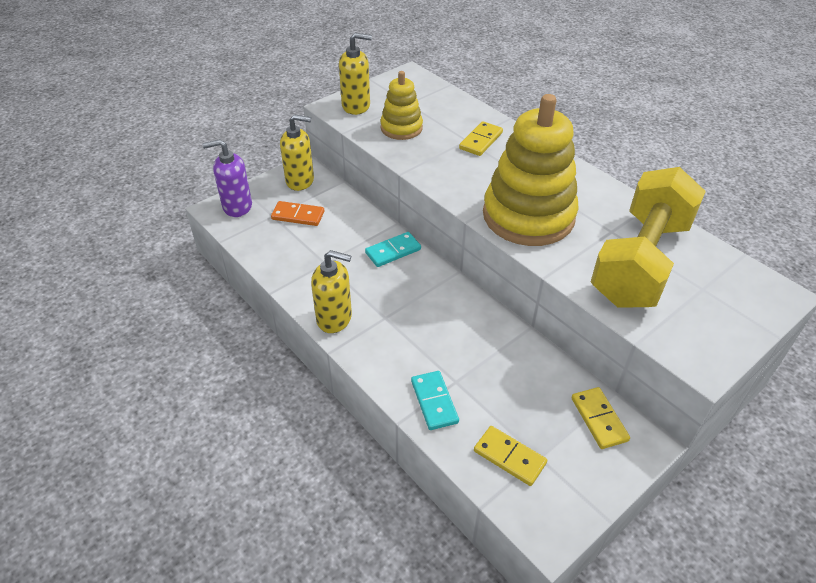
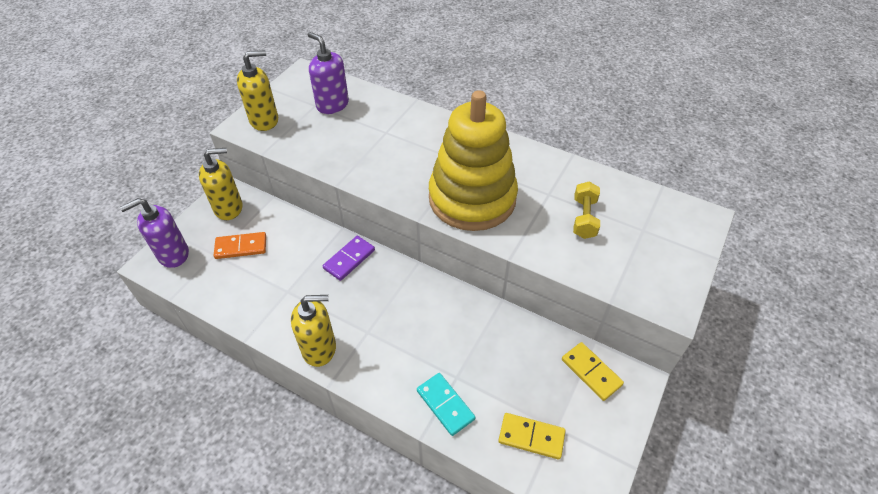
camera: 20 degrees left, 5 degrees up
(393, 251) = (349, 259): turquoise domino -> purple domino
(401, 128) = (319, 134): yellow stacking toy -> none
(425, 106) = (332, 105): none -> purple soap dispenser
(481, 141) = (399, 130): yellow domino -> none
(640, 262) = (584, 218): yellow dumbbell -> yellow dumbbell, size x0.40

